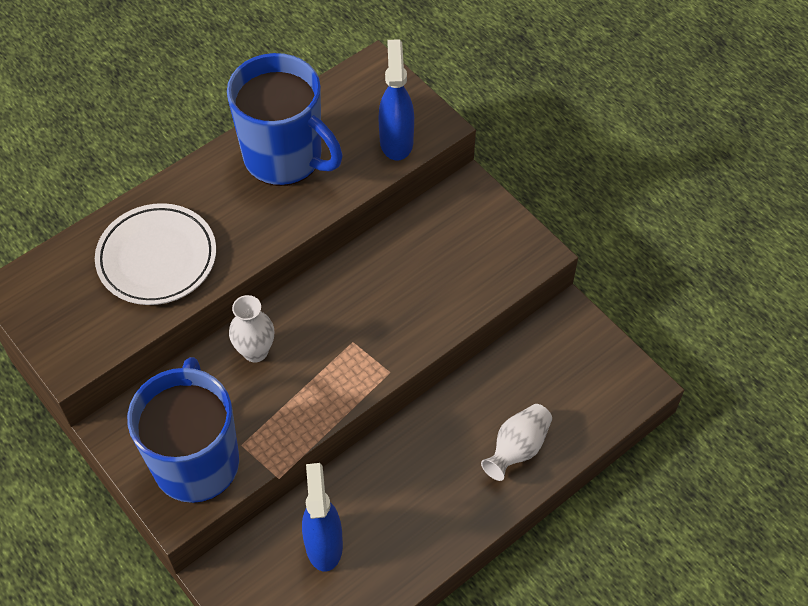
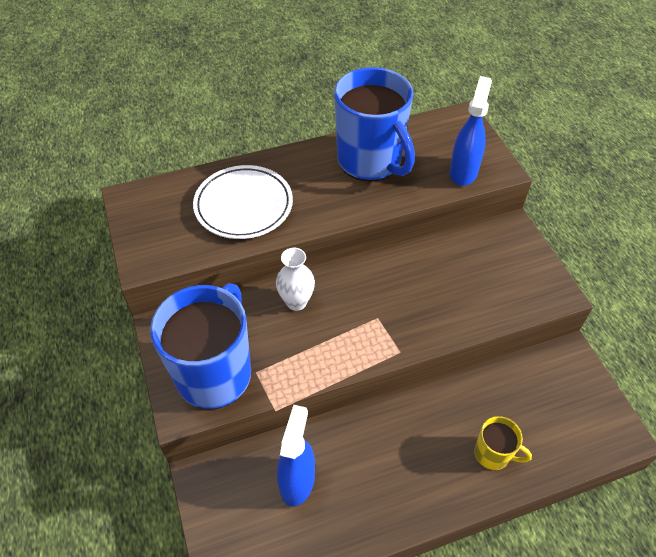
camera: 20 degrees right, 5 degrees down
(517, 448) = (493, 454): white vase -> yellow mug

